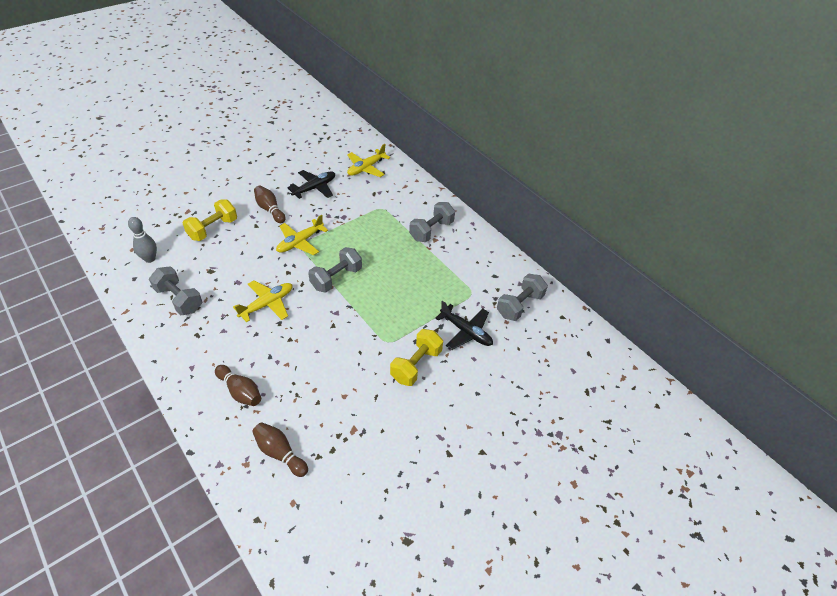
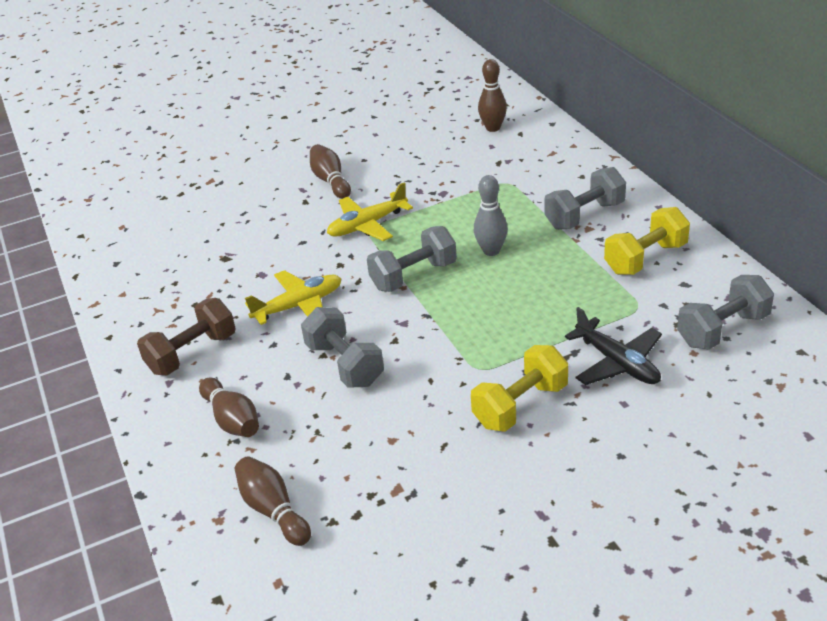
camera: 20 degrees right, 10 degrees down
(150, 259) = (143, 239): grey bowling pin -> grey bowling pin (491, 251)
(179, 299) = (172, 293): grey dumbbell -> grey dumbbell (345, 364)
(203, 344) = (192, 353): none -> brown dumbbell
(213, 229) = (241, 204): yellow dumbbell -> yellow dumbbell (645, 258)
(314, 188) = (405, 154): black plane -> none
(366, 168) = (493, 128): yellow plane -> brown bowling pin

